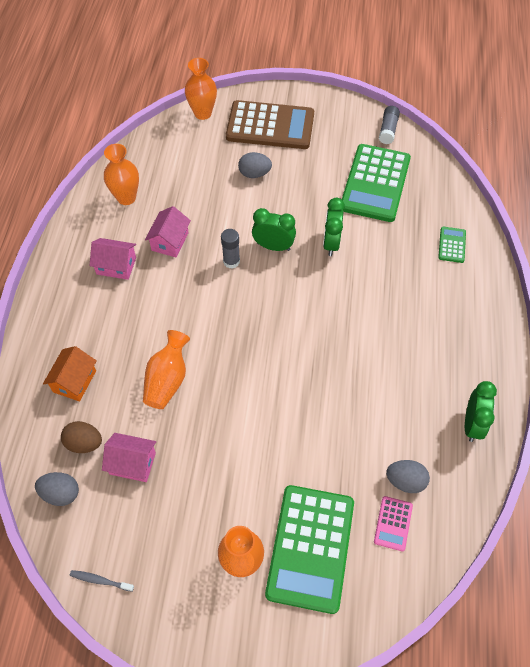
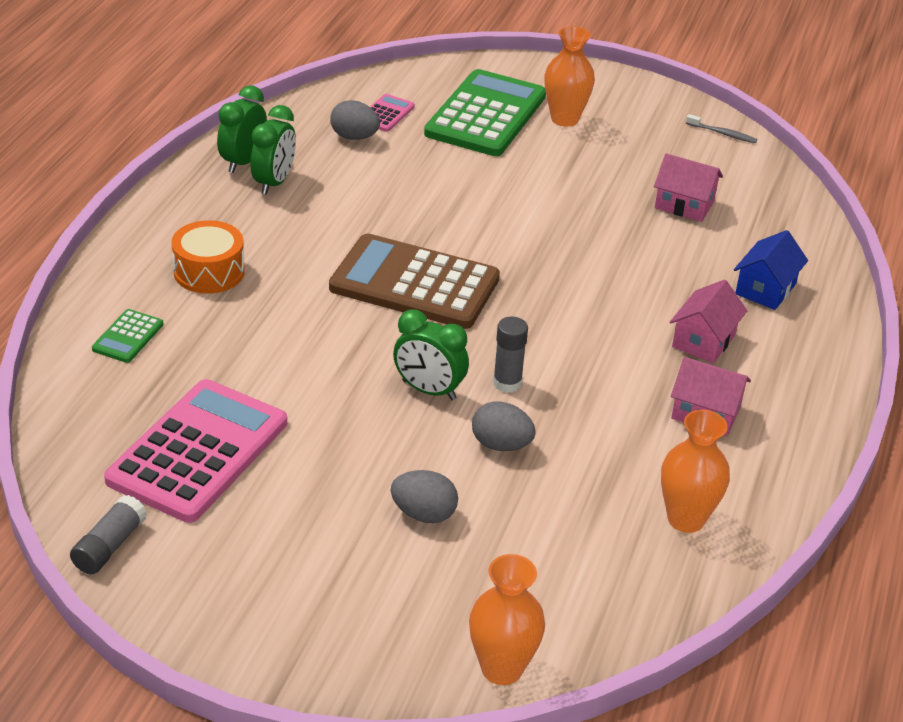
camera: 170 degrees left, 20 degrees down
(61, 493) = (773, 197): grey egg -> grey egg (501, 445)
(74, 381) = (765, 289): orange house -> blue house
(84, 443) = (747, 231): brown egg -> none
(167, 380) = (632, 267): orange vase -> none
(170, 241) = (609, 431): pink house -> pink house (704, 341)
(270, 126) = (357, 607): brown calculator -> brown calculator (414, 284)
(331, 243) = (328, 376): green clock -> green clock (274, 183)
(375, 183) = (198, 451): green calculator -> pink calculator
(435, 306) = (209, 272): none -> orange drum

